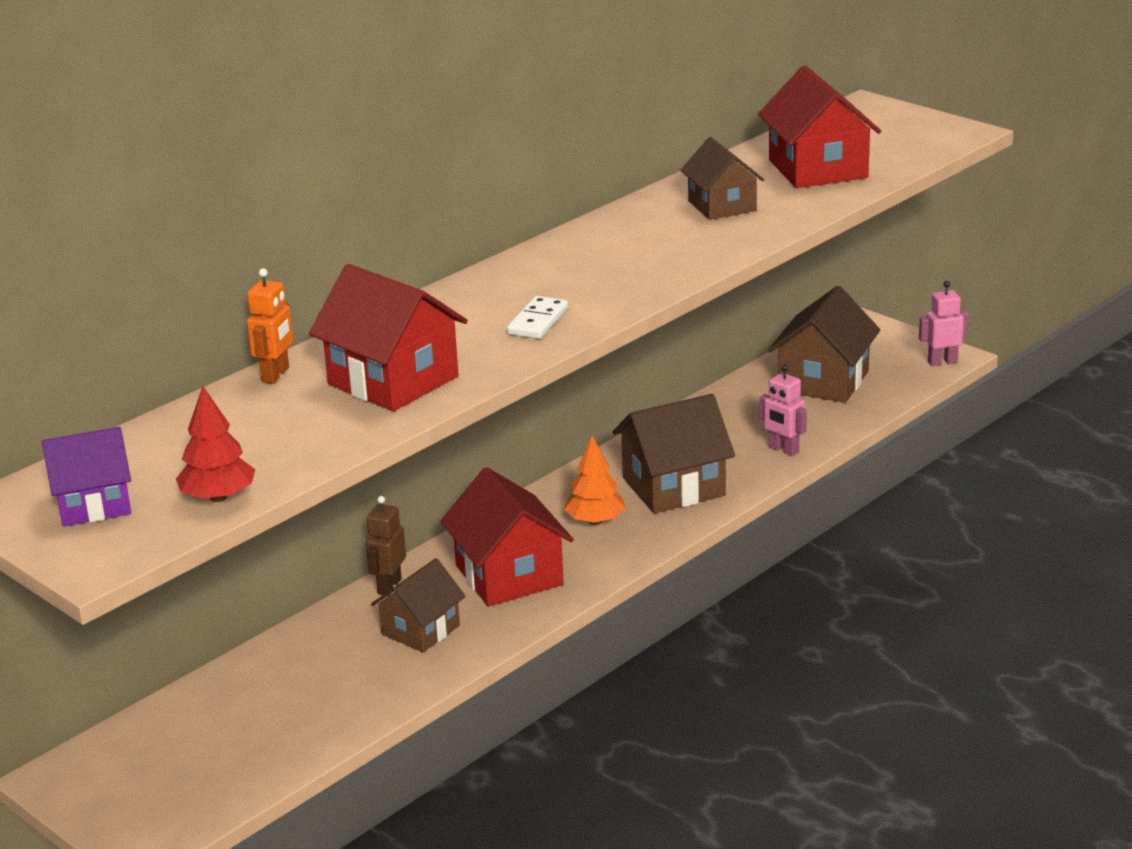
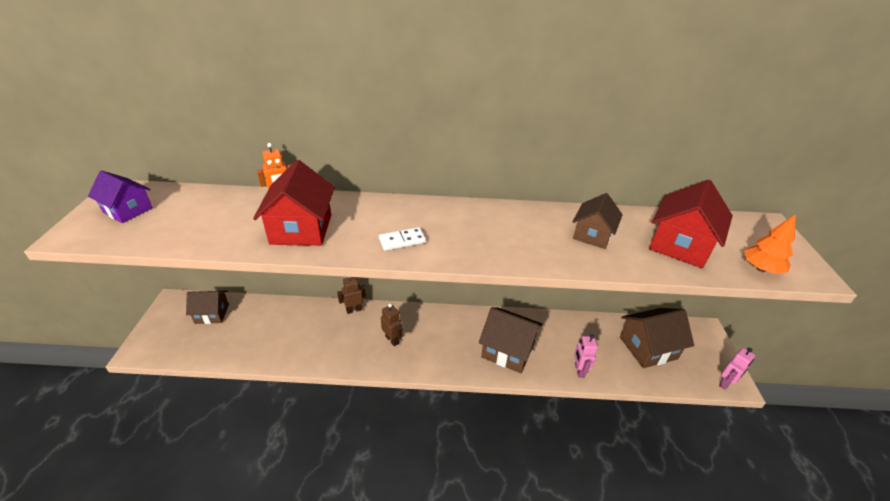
camera: 45 degrees right, 10 degrees up
(218, 497) = (149, 238): red tree -> none
(420, 630) = (331, 338): brown house -> brown house (212, 314)
(509, 575) = (392, 340): red house -> brown robot
(595, 521) = (456, 341): orange tree -> orange tree (761, 268)
(942, 362) = (725, 383): pink robot -> pink robot turned 105 degrees clockwise

